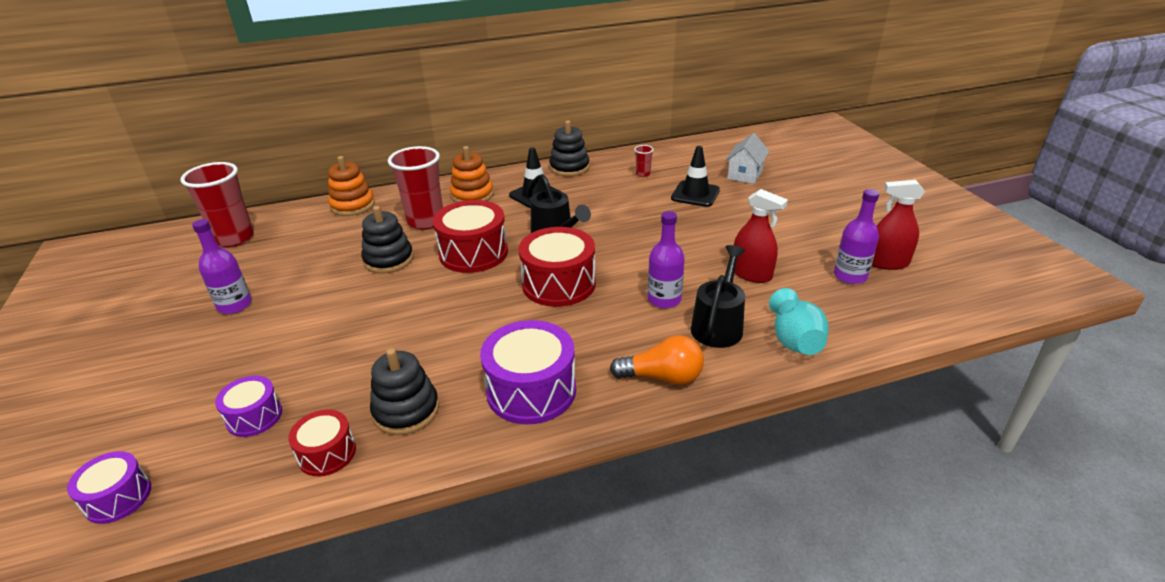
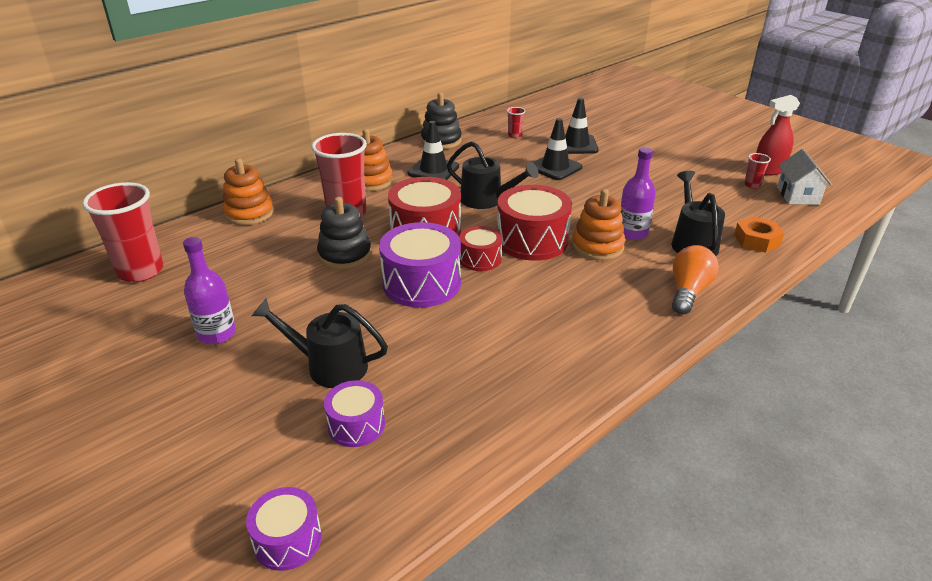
camera: 25 degrees left, 0 degrees up
(284, 357) = (328, 366): none -> black watering can
(327, 453) = (465, 432): red drum -> red drum (480, 259)
(406, 411) = (502, 376): black stacking toy -> none
(531, 390) = (595, 330): purple drum -> purple drum (421, 283)
(615, 305) = (597, 246): none -> orange stacking toy
(651, 214) = (555, 167): none -> black traffic cone
(662, 377) = (688, 291): orange light bulb -> orange light bulb turned 45 degrees counterclockwise
(745, 175) = (601, 122): white house -> white house (797, 195)
(751, 274) = (680, 199): red spray bottle -> none
(794, 340) = (757, 240): turquoise vase -> orange nut
(850, 276) = (752, 185): purple bottle -> red cup

